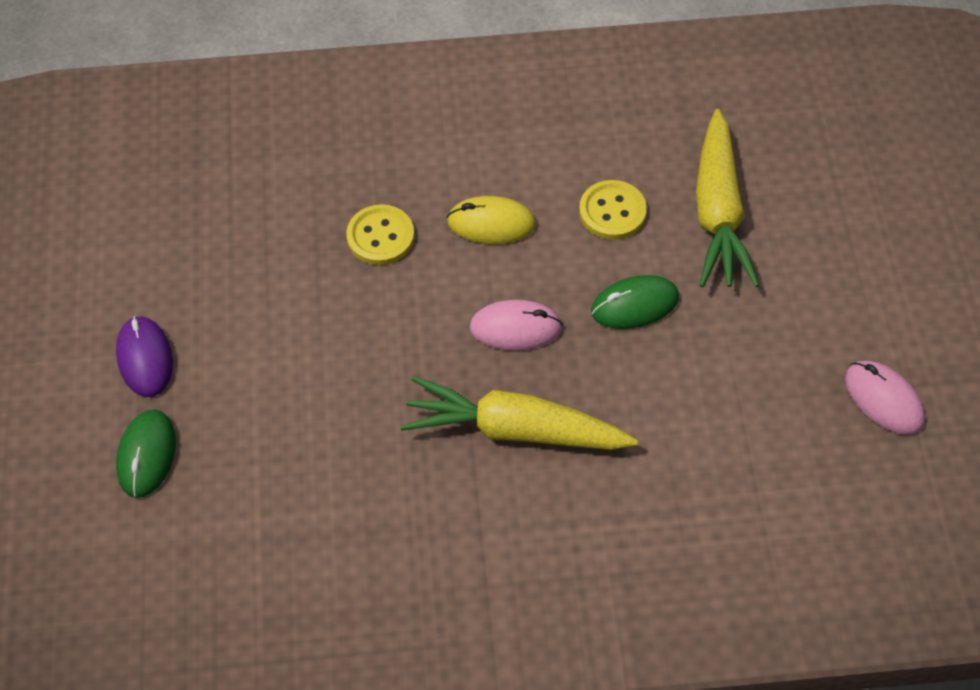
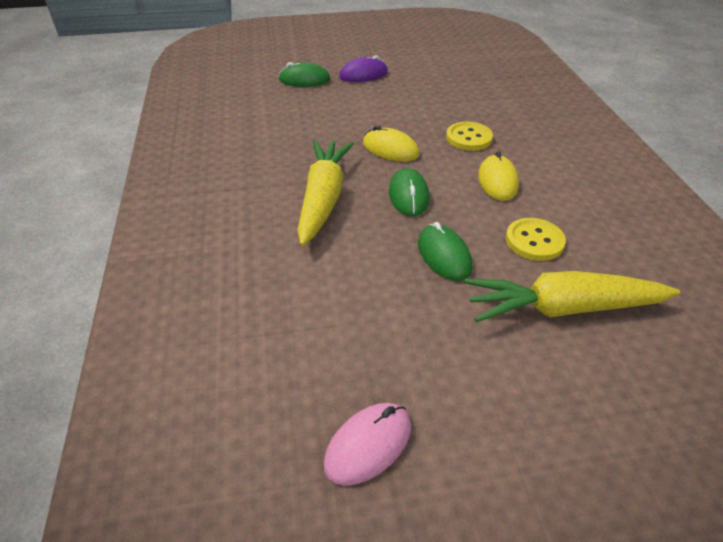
camera: 85 degrees right, 15 degrees down
(399, 338) = (390, 149): none -> yellow mouse
(515, 328) = (408, 196): pink mouse -> green mouse

